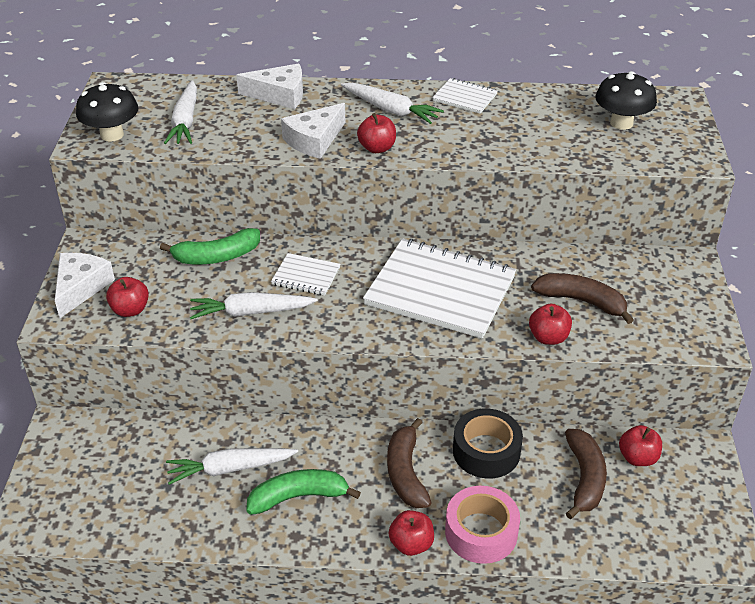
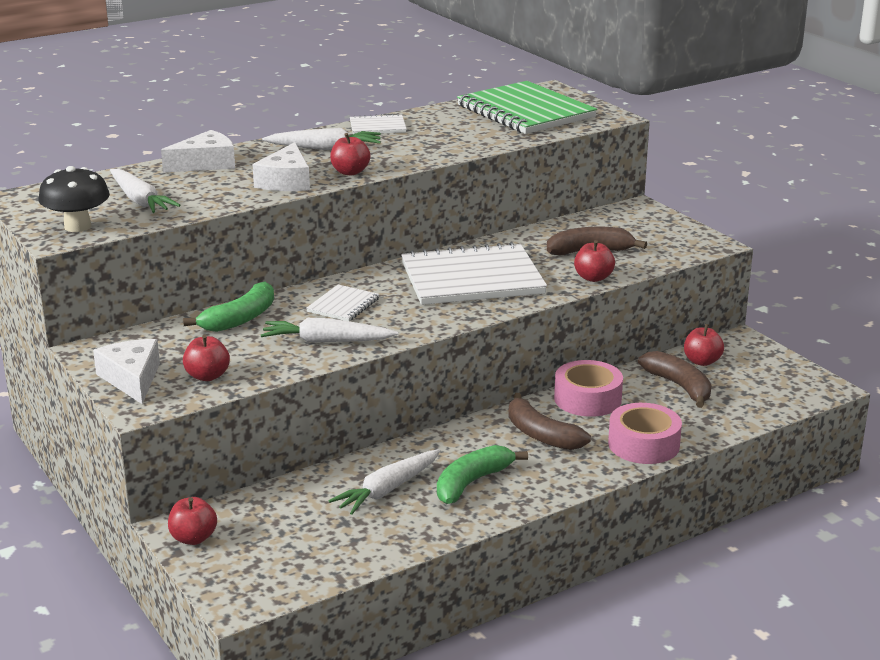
camera: 35 degrees left, 15 degrees down
(251, 312) = (326, 341): white carrot -> white carrot turned 45 degrees clockwise
(306, 276) = (343, 305): white notebook -> white notebook turned 45 degrees counterclockwise
(411, 544) = (600, 472): red apple -> red apple (193, 538)
(486, 451) = (587, 399): black tape -> pink tape
(621, 123) = (525, 111): black mushroom -> green notebook

